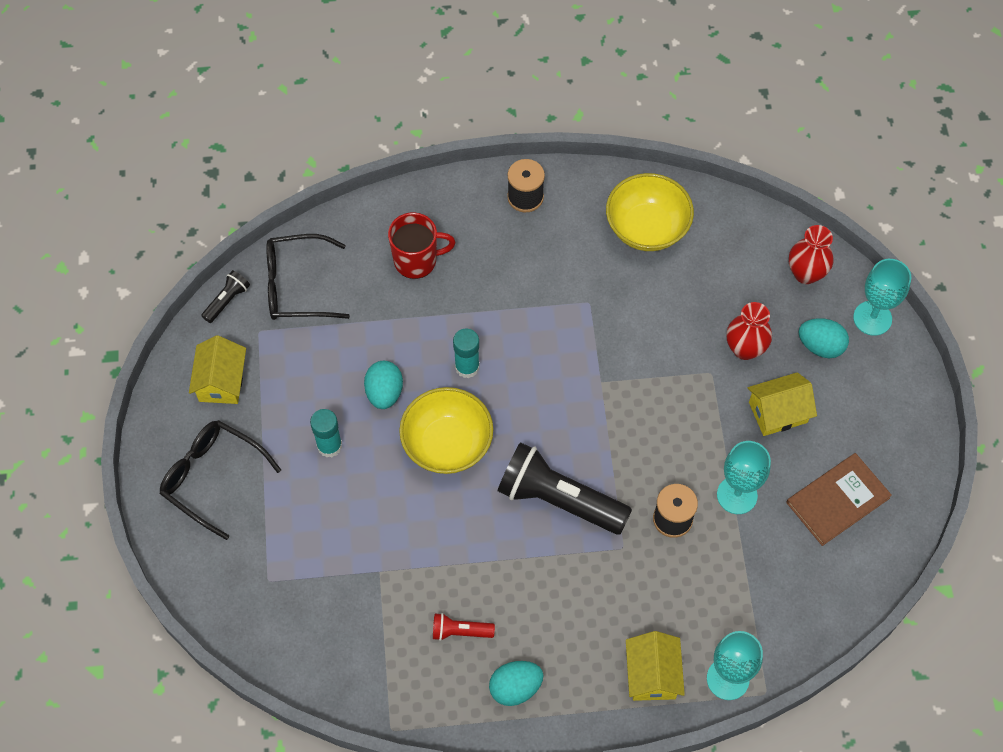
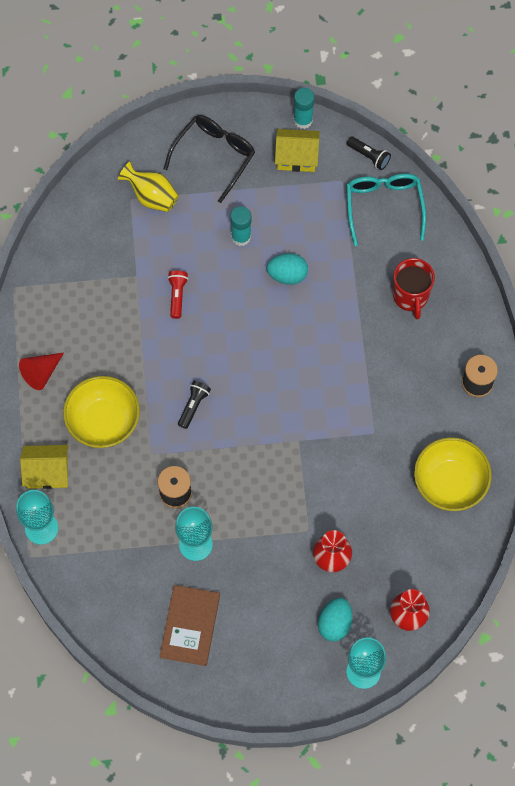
camera: 90 degrees right, 5 degrees up
(265, 554) = (151, 196): none -> yellow vase
(298, 286) = (384, 207): black glasses -> turquoise glasses
(447, 444) = (242, 322): yellow bowl -> yellow bowl (103, 421)
(460, 631) = (86, 334): red flashlight -> red flashlight (177, 296)
(467, 367) = (311, 337): turquoise glue stick -> turquoise glue stick (303, 120)
(515, 688) = (41, 373): turquoise egg -> red cone
(558, 499) = (193, 406): black flashlight -> black flashlight, size x0.45
(778, 412) = (271, 583): yellow house -> none
(837, 500) = (190, 626): brown book -> brown book turned 45 degrees clockwise

